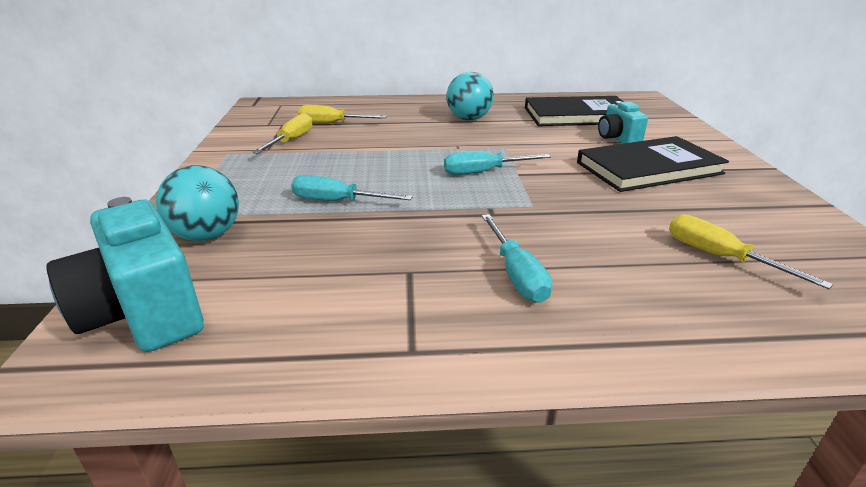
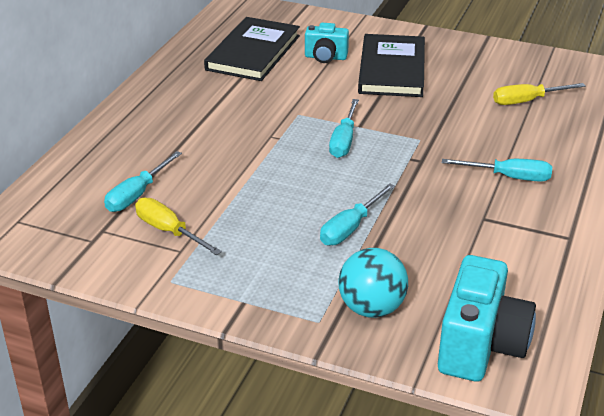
camera: 65 degrees left, 5 degrees up
(143, 314) = (480, 346): turquoise camera -> turquoise camera turned 60 degrees counterclockwise
(332, 124) = (137, 194): yellow screwdriver -> turquoise screwdriver
(469, 119) = (206, 109): turquoise ball -> none

